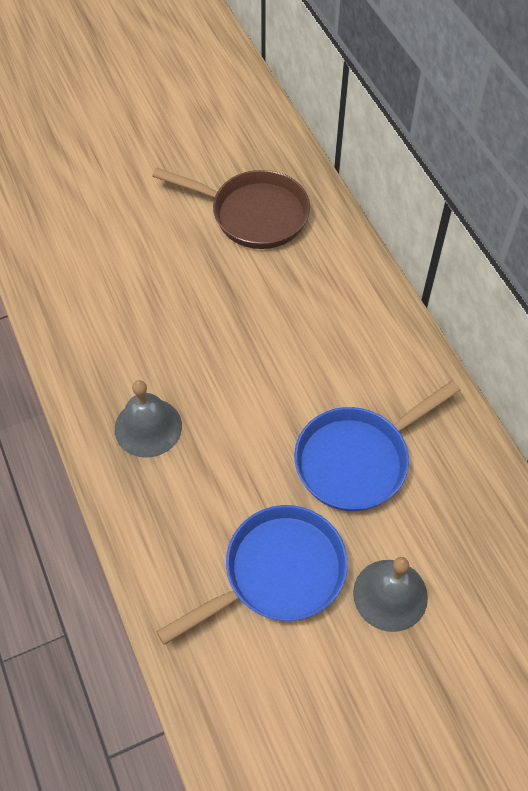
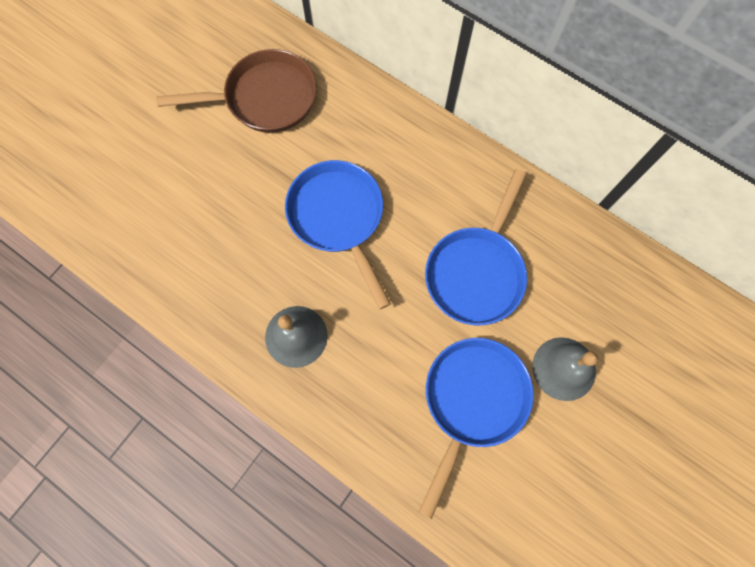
camera: 30 degrees left, 15 degrees up
(254, 346) = (338, 218): none -> blue pan

